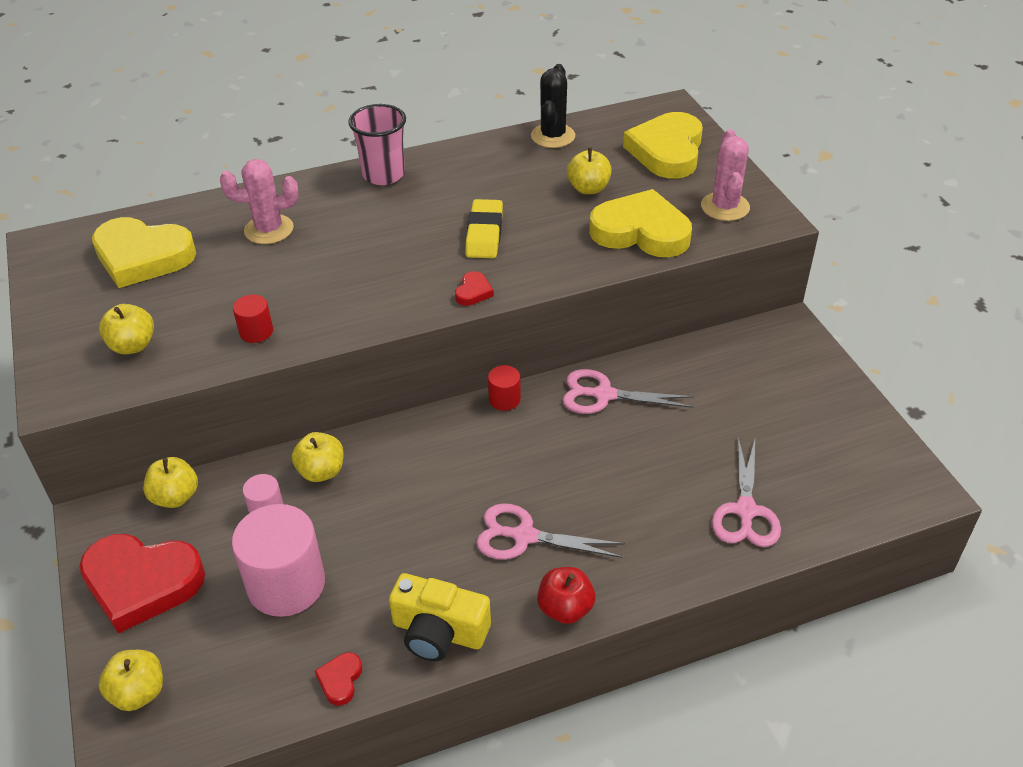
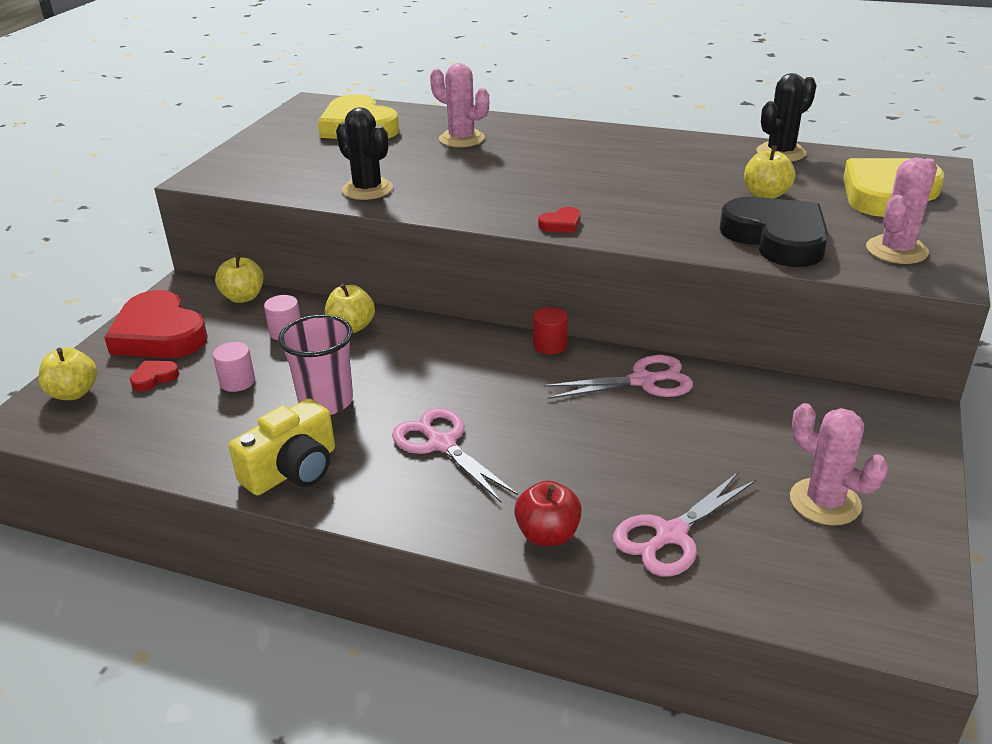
camera: 40 degrees right, 10 degrees down
(133, 345) = (282, 168): yellow apple -> none
(256, 332) = (367, 189): red cylinder -> black cactus
(286, 584) = (237, 382): pink cylinder -> pink cylinder, size x0.47
(340, 680) = (189, 459): red heart -> red heart (154, 378)
(383, 175) = (594, 134): pink cup -> pink cup (326, 402)
(439, 632) = (292, 470): yellow camera -> yellow camera turned 105 degrees counterclockwise
(484, 234) = (624, 193): yellow eraser -> none
(565, 608) = (406, 512): red apple -> red apple (548, 534)
(604, 395) = (643, 381): pink scissors -> pink scissors turned 120 degrees clockwise
(641, 232) = (776, 238): yellow heart -> black heart
(803, 428) = (825, 502): none -> pink cactus

